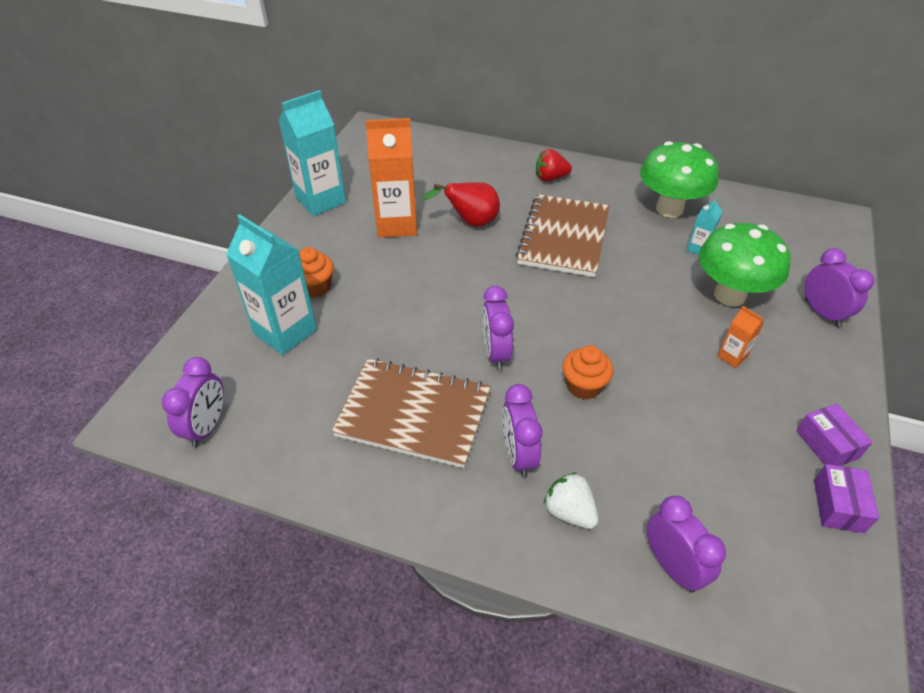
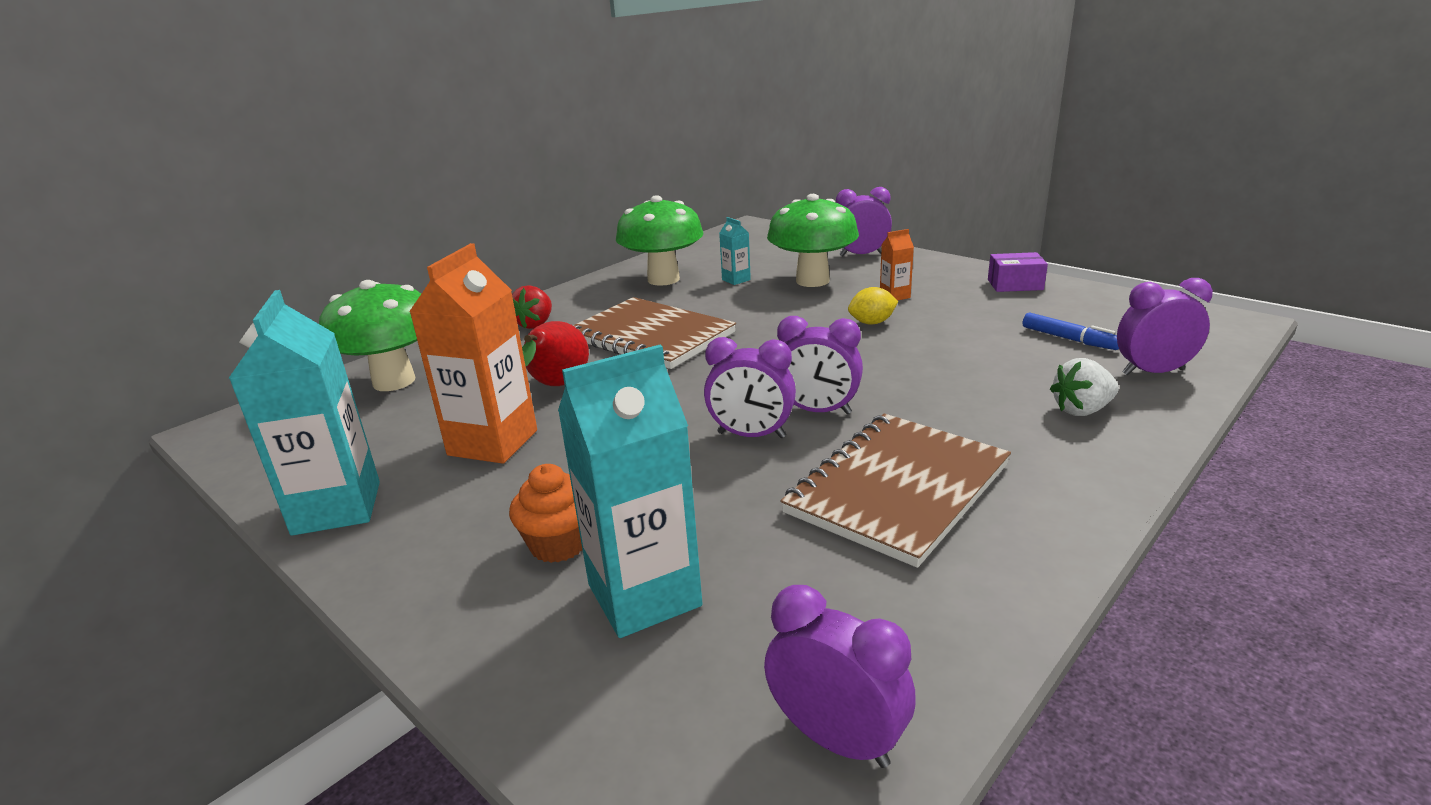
camera: 65 degrees left, 20 degrees down
(445, 157) = (394, 381): none -> green mushroom
(518, 455) = (992, 425): purple clock -> purple clock (751, 435)
(583, 386) = (900, 369): orange cupcake -> none
(662, 352) = (872, 323): none -> yellow lemon
(711, 497) = (1069, 339): none -> blue marker
(838, 506) = (1083, 295): purple box -> none

